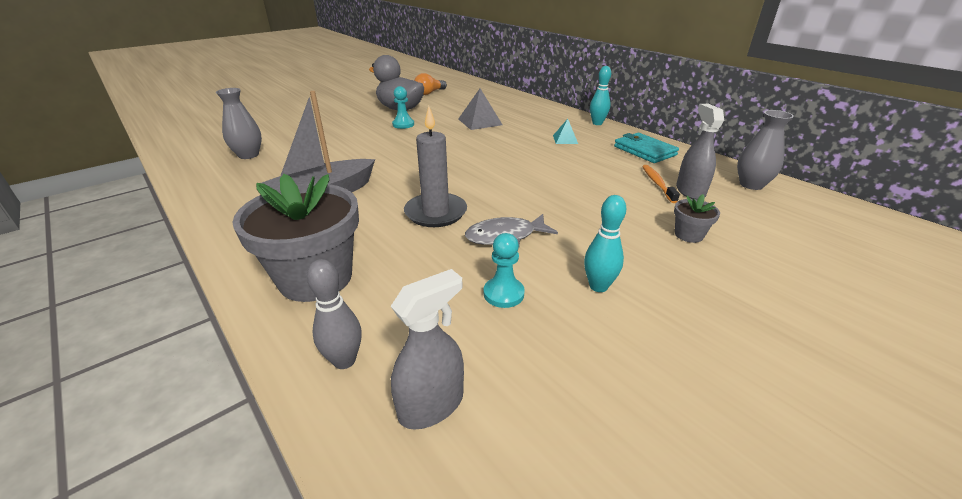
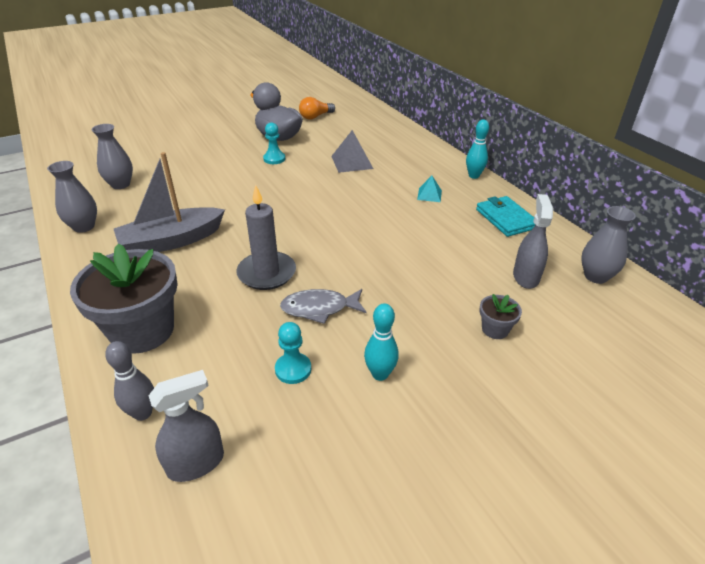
camera: 10 degrees right, 5 degrees up
(217, 192) = (84, 227): none -> grey vase
(657, 183) = (497, 263): orange toothbrush -> none

